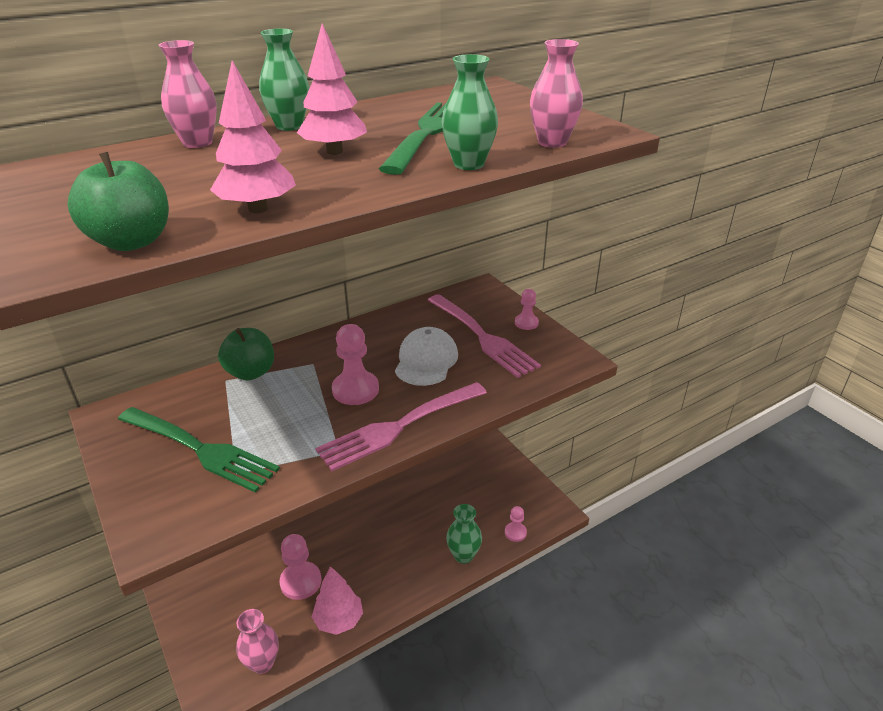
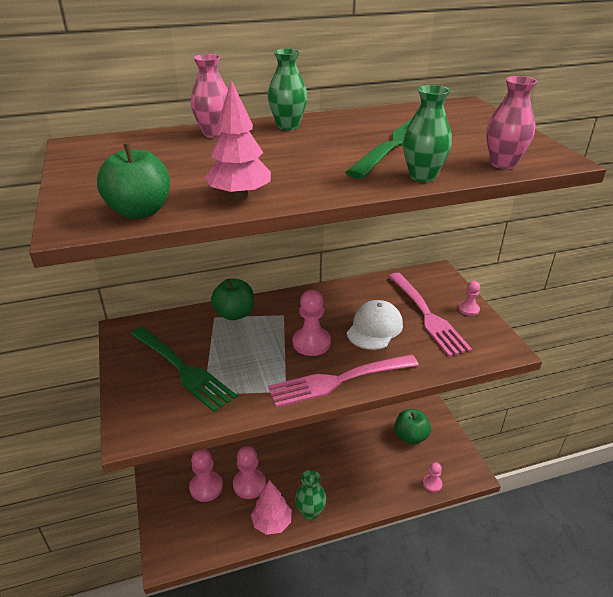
camera: 15 degrees right, 0 degrees up
(246, 597) = (206, 487): none -> pink pawn
(262, 663) = (207, 542): pink vase -> none
(334, 152) = (315, 152): pink tree -> none
(463, 555) = (384, 493): green vase -> green vase (310, 512)
(480, 485) = (410, 436): none -> green apple

